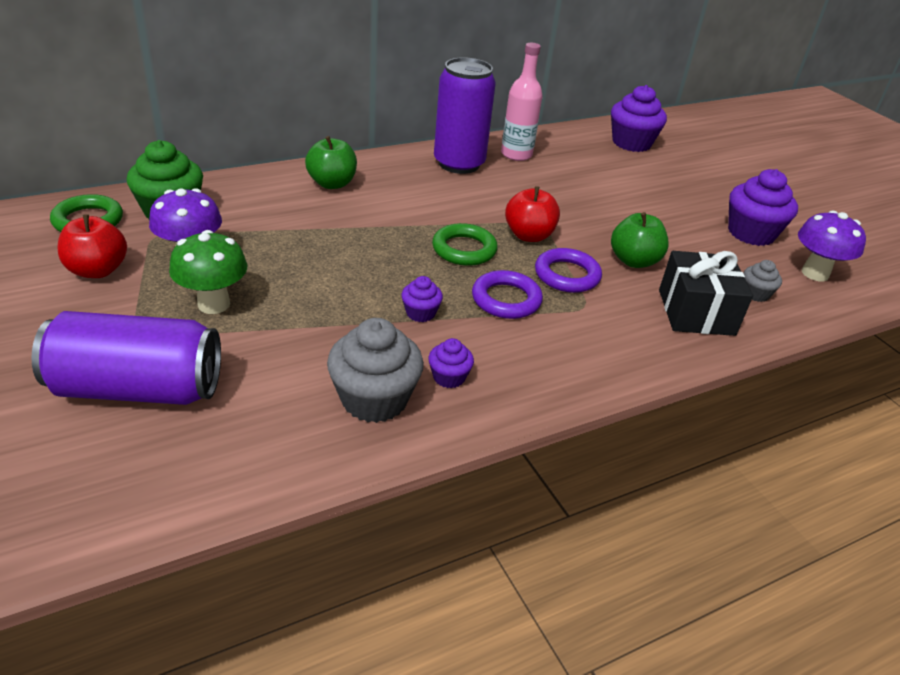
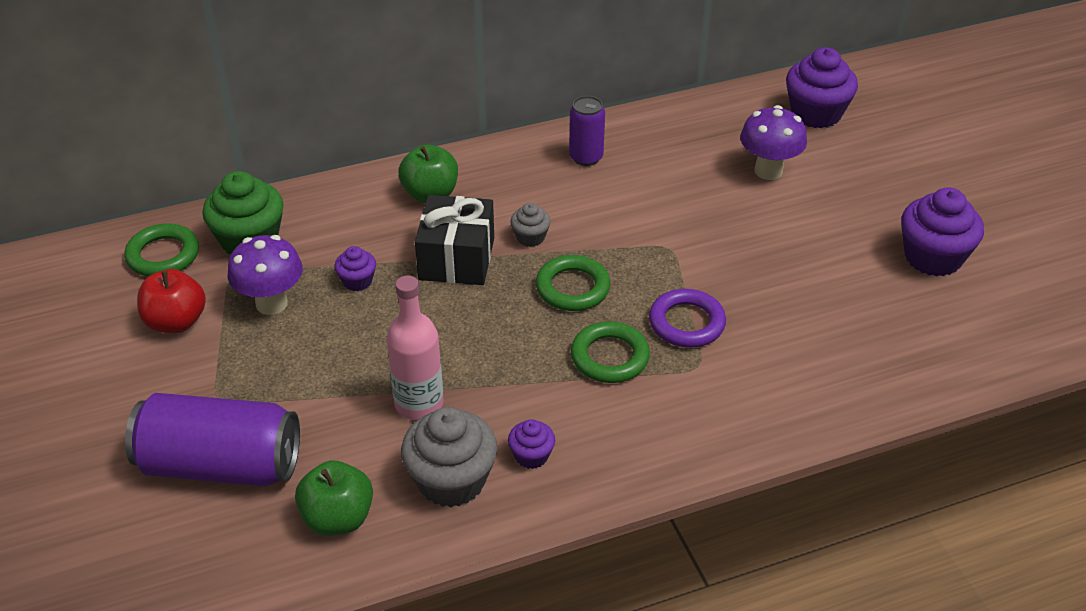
camera: 10 degrees right, 5 degrees up
(214, 304) = (294, 364): green mushroom -> none
(420, 313) = (512, 375): purple cupcake -> purple cupcake (357, 281)
(459, 164) = (586, 157): purple can -> purple can, size x0.54
(506, 299) = (609, 357): purple ring -> green ring
(516, 154) = (660, 139): pink bottle -> pink bottle (419, 403)
(529, 235) = (652, 266): red apple -> none
(634, 261) = (772, 301): green apple -> green apple (338, 518)
(696, 312) = (828, 373): black gift -> black gift (456, 258)
(755, 294) = (909, 347): grey cupcake -> grey cupcake (530, 237)
(815, 273) = (995, 317): purple mushroom -> purple mushroom (768, 171)

